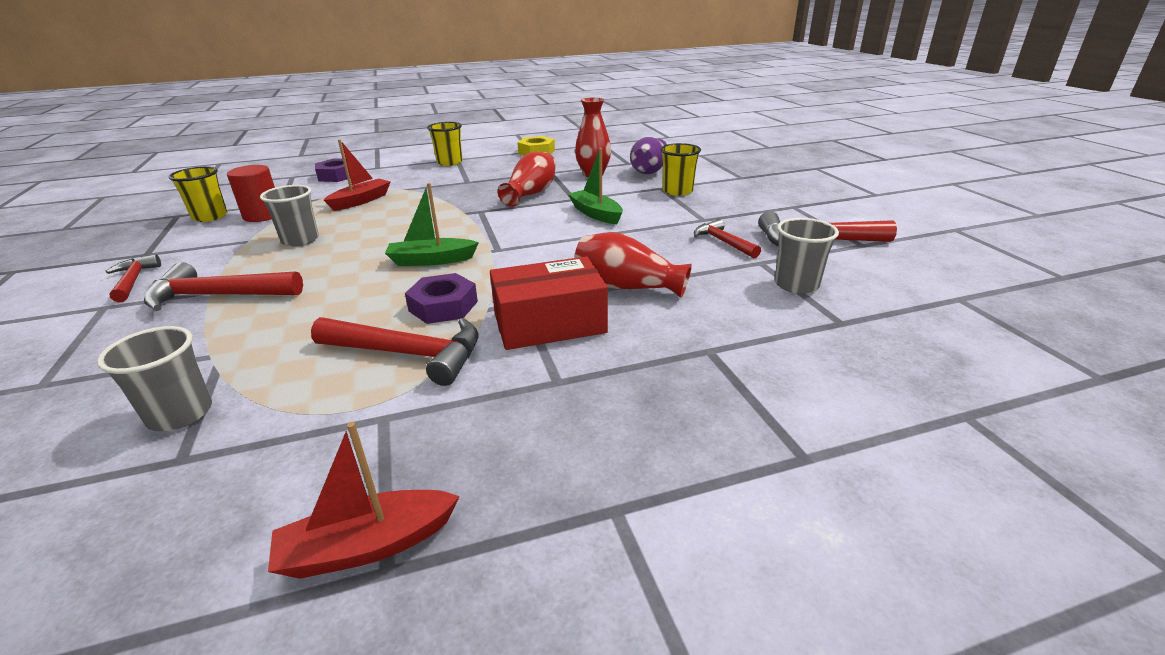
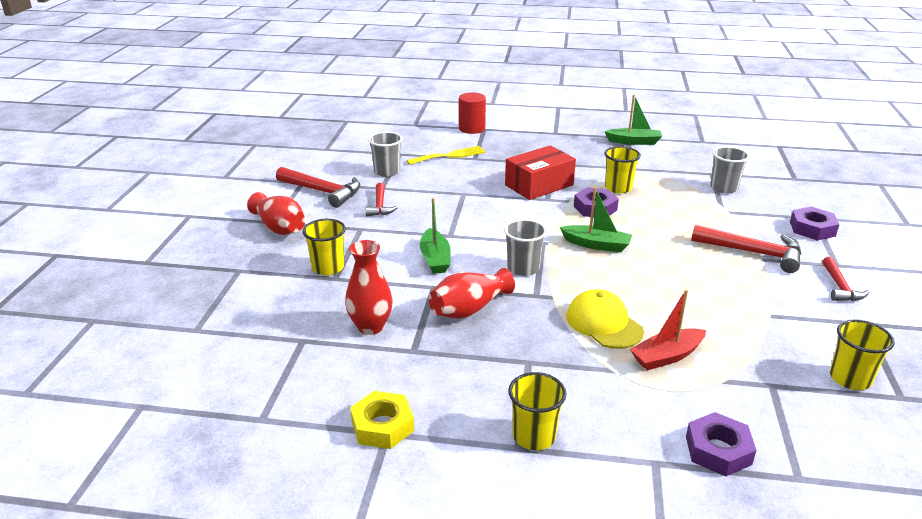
camera: 155 degrees left, 0 degrees up
(74, 358) = (812, 229): none -> purple nut
(263, 215) = (781, 360): red cylinder -> red cylinder (472, 129)
(300, 240) = (715, 300): grey cup -> grey cup (523, 268)
(367, 546) = (634, 142): red boat -> green boat
(409, 354) = (618, 188): red hammer -> yellow cup
(414, 207) = (604, 323): none -> yellow cap
(549, 323) = (539, 185): red box -> red box turned 45 degrees counterclockwise
(627, 287) = (479, 193): red vase -> red vase (279, 228)
(649, 170) = (302, 314): purple vase -> none
(757, 343) = (450, 156): none -> yellow fork

